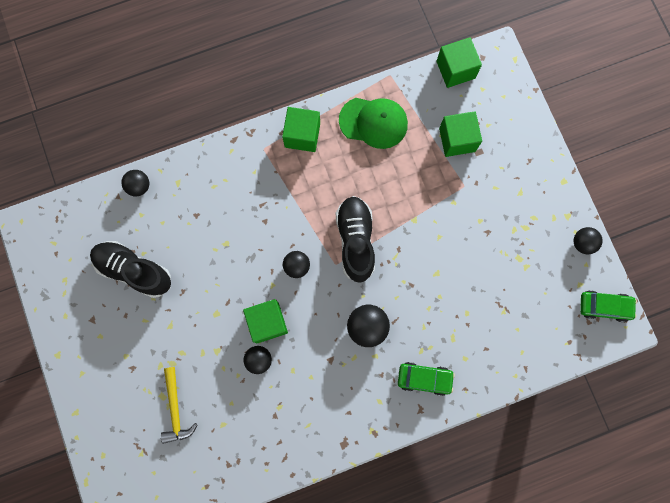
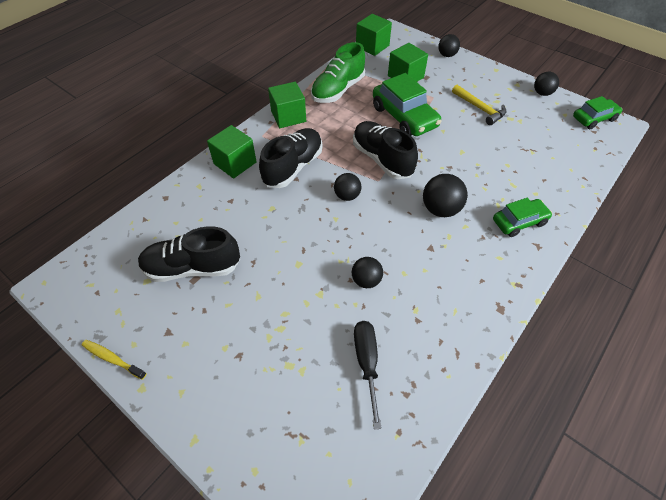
camera: 30 degrees left, 25 degrees down
(47, 320) = (112, 359): none -> yellow toothbrush
(139, 186) = (162, 203): black ball -> black ball (447, 55)
(175, 409) = (312, 370): yellow hammer -> yellow hammer (480, 109)
(216, 427) = (367, 363): none -> black screwdriver
(267, 322) = (352, 247): green cube -> green cube (235, 163)
(270, 205) = (293, 167): none -> black shoe
(373, 122) = (338, 90): green cap -> green shoe
(414, 198) = (404, 117): none -> green car

